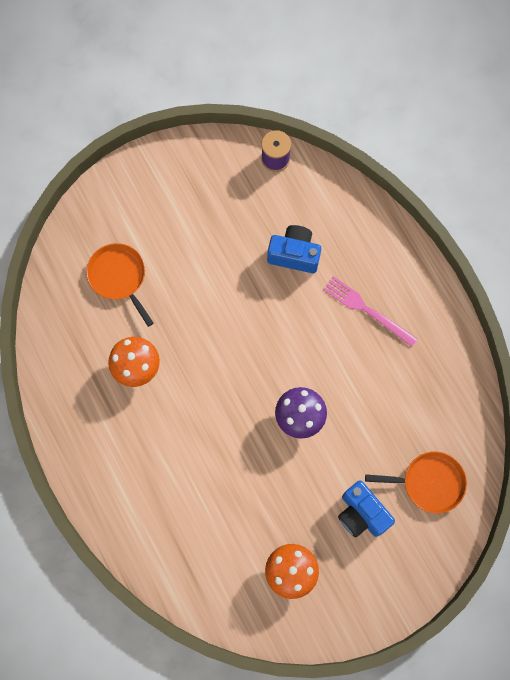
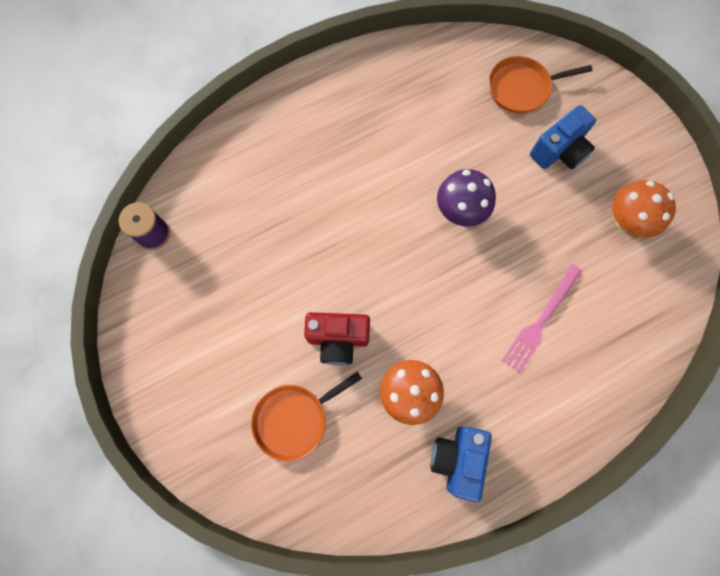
camera: 90 degrees left, 0 degrees up
(182, 310) = (338, 339): none -> red camera
(294, 254) = (273, 214): blue camera -> blue camera (457, 459)
(367, 310) = (339, 141): pink fork -> pink fork (541, 320)
(429, 483) = (522, 88): orange pan -> orange pan turned 105 degrees counterclockwise

